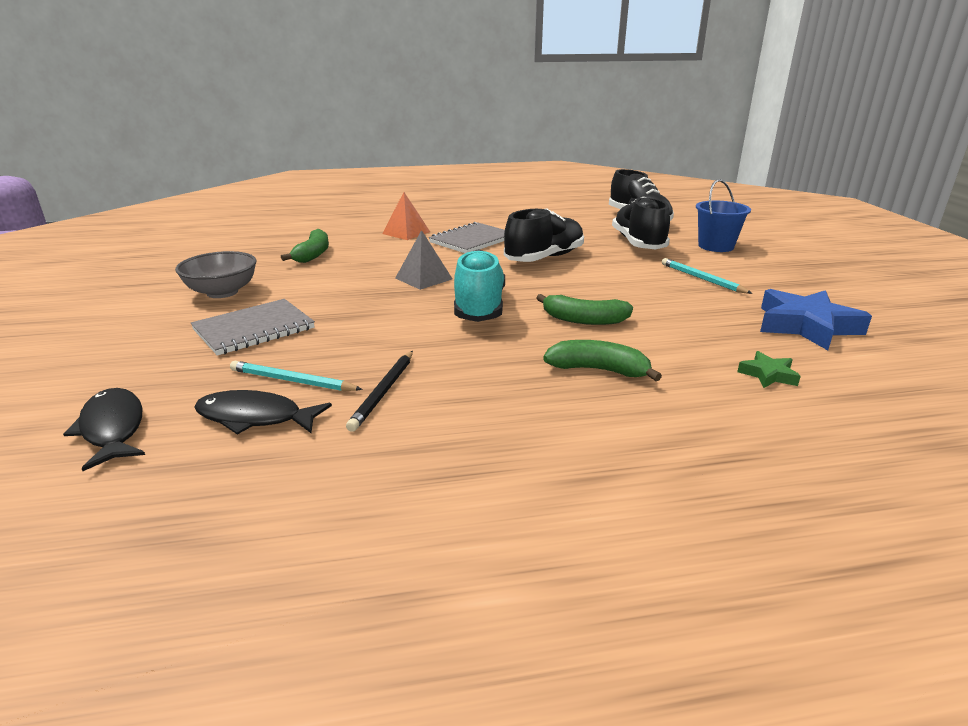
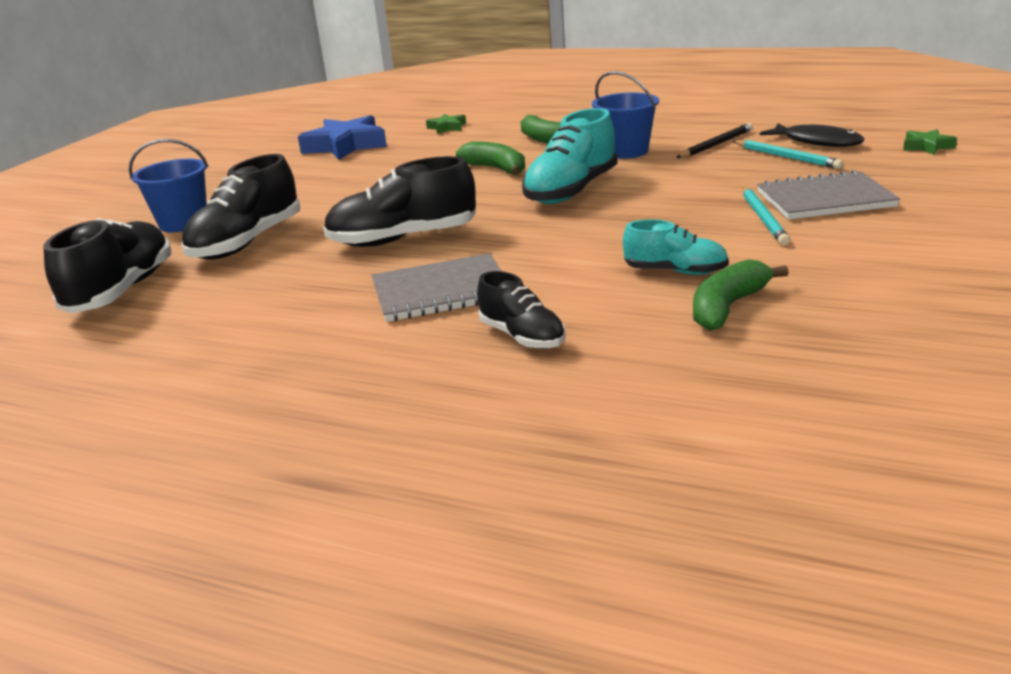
camera: 145 degrees left, 0 degrees up
(113, 429) = (927, 146): black fish -> green star
(222, 292) = (878, 252): grey bowl -> none
(350, 265) = (675, 271): none -> turquoise shoe
(406, 232) = (522, 336): orange pyramid -> black shoe
(423, 278) = (592, 232): grey pyramid -> none
(481, 364) = (626, 151): none -> blue bucket
(702, 279) = (310, 188): turquoise pencil -> turquoise pencil (763, 218)

